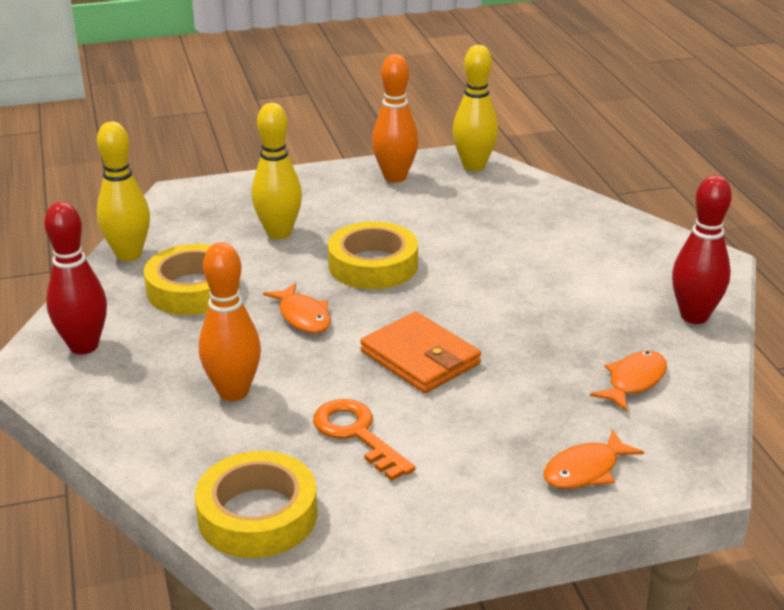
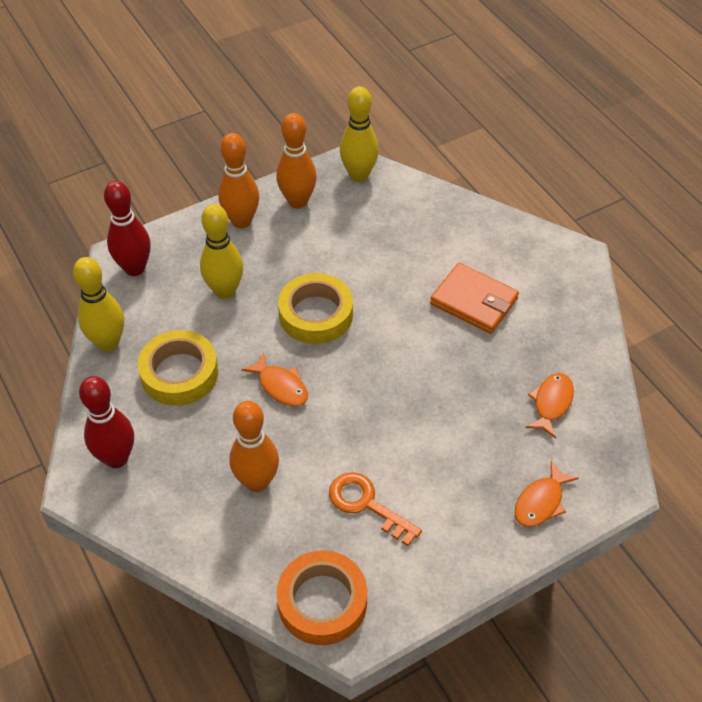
camera: 15 degrees left, 20 degrees up
(257, 515) = (322, 602): yellow tape -> orange tape
(325, 184) = (241, 221): none -> orange bowling pin
(420, 358) = (387, 412): orange wallet -> orange wallet (474, 301)
(694, 316) = (578, 323): red bowling pin -> red bowling pin (135, 268)

